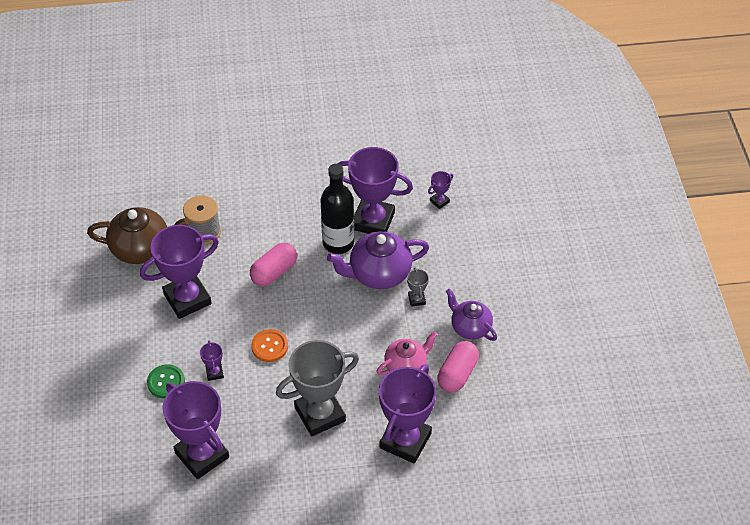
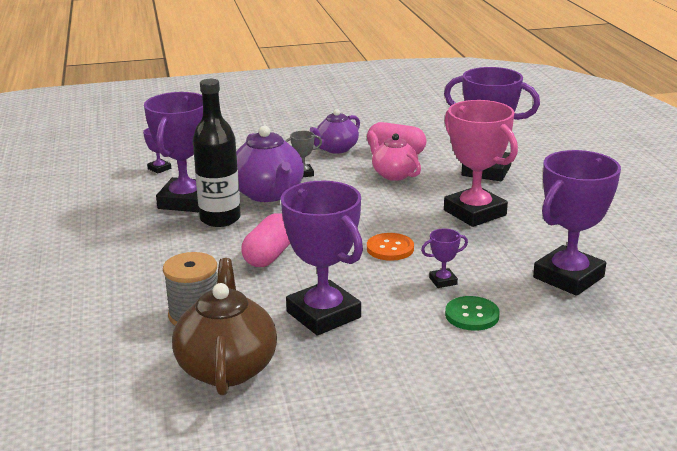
camera: 95 degrees left, 25 degrees down
(274, 272) = (269, 255): pink capsule -> pink capsule turned 75 degrees clockwise
(320, 414) = (475, 213): grey trophy -> pink trophy

